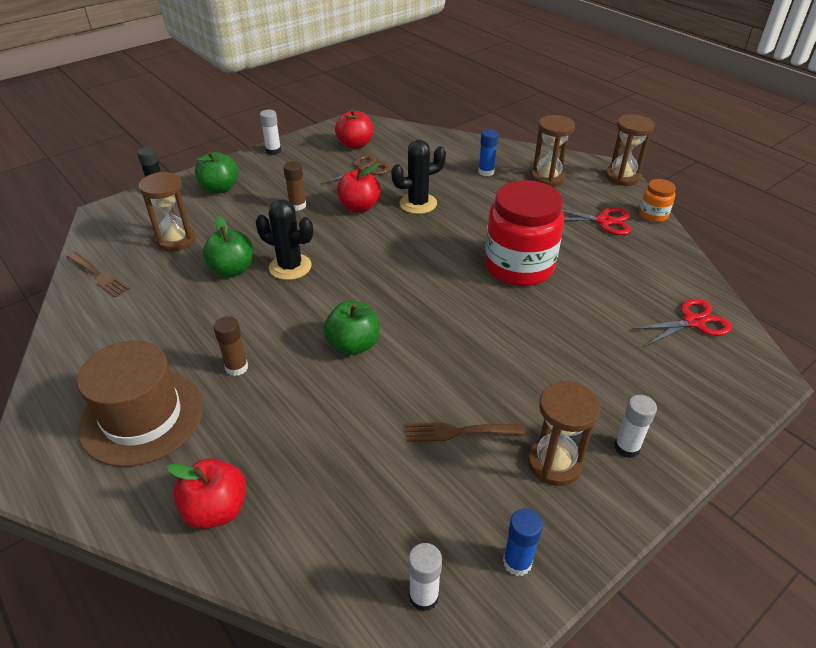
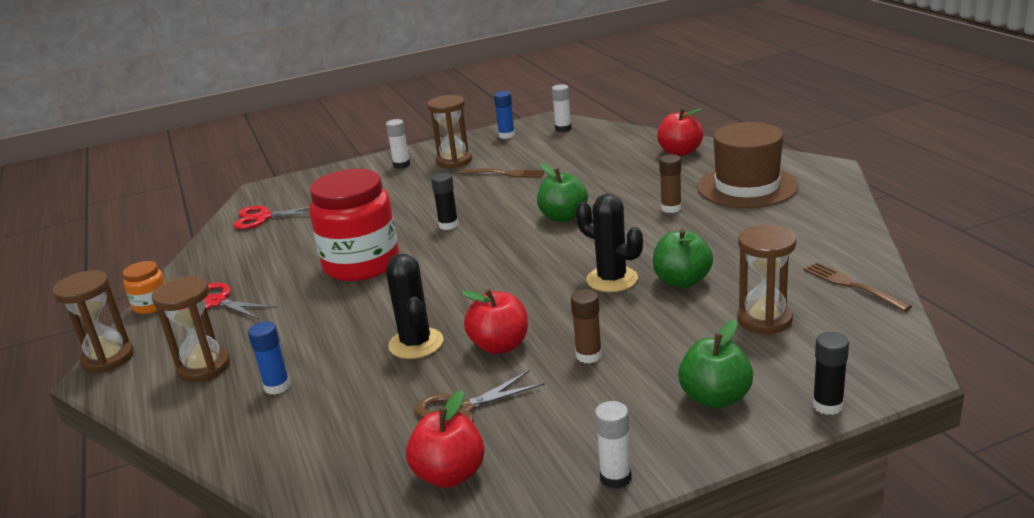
camera: 160 degrees left, 15 degrees down
(418, 203) = (416, 344): black cactus -> black cactus turned 75 degrees clockwise
(472, 323) = (448, 225): none -> black glue stick

